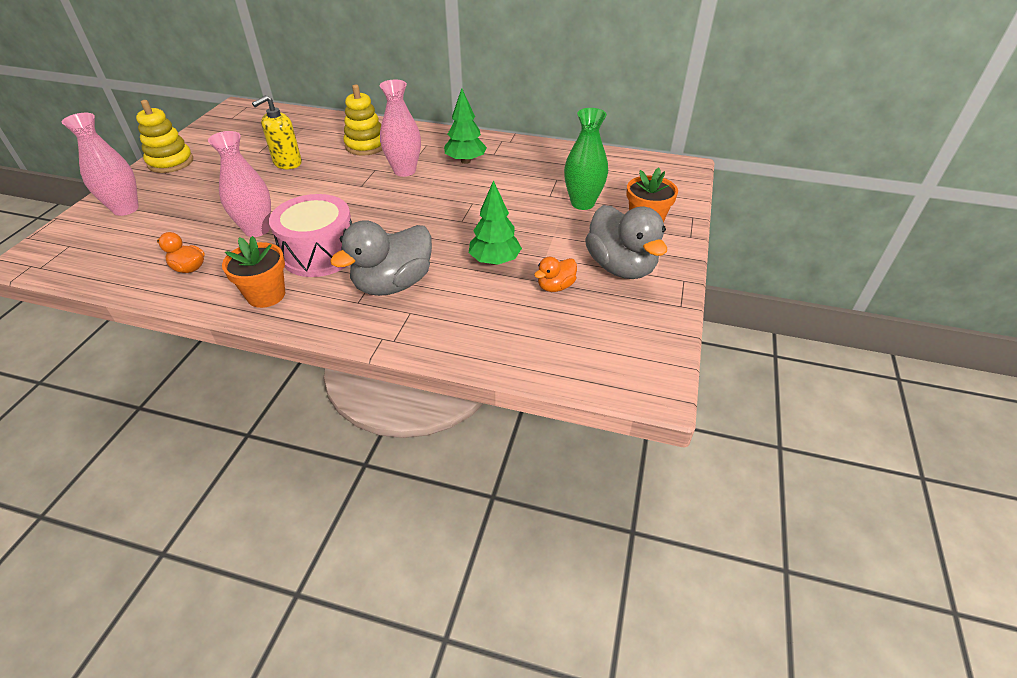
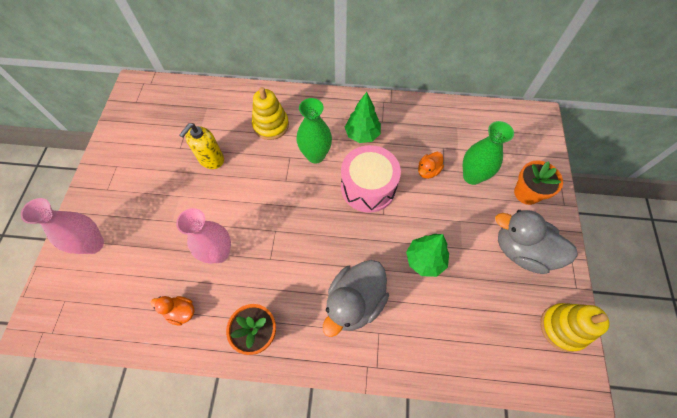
camera: 10 degrees left, 20 degrees up
(170, 162) = (106, 174): yellow stacking toy -> yellow stacking toy (563, 327)
(320, 253) = (283, 274): pink drum -> pink drum (368, 187)
(404, 171) = (315, 155): pink vase -> green vase
(555, 286) = (479, 282): orange duck -> orange duck (428, 171)
(620, 267) = (522, 251): grey duck -> grey duck turned 150 degrees clockwise

